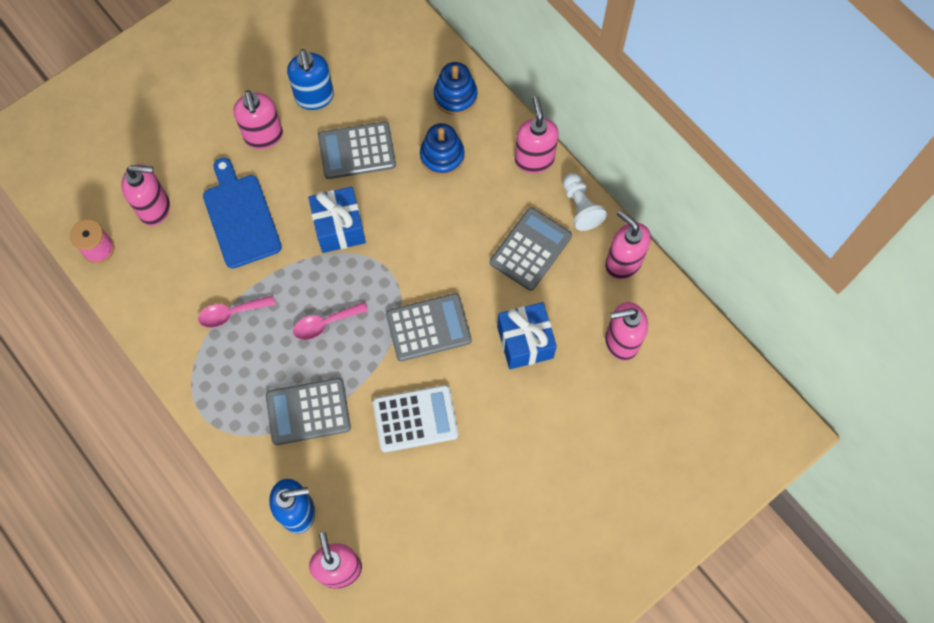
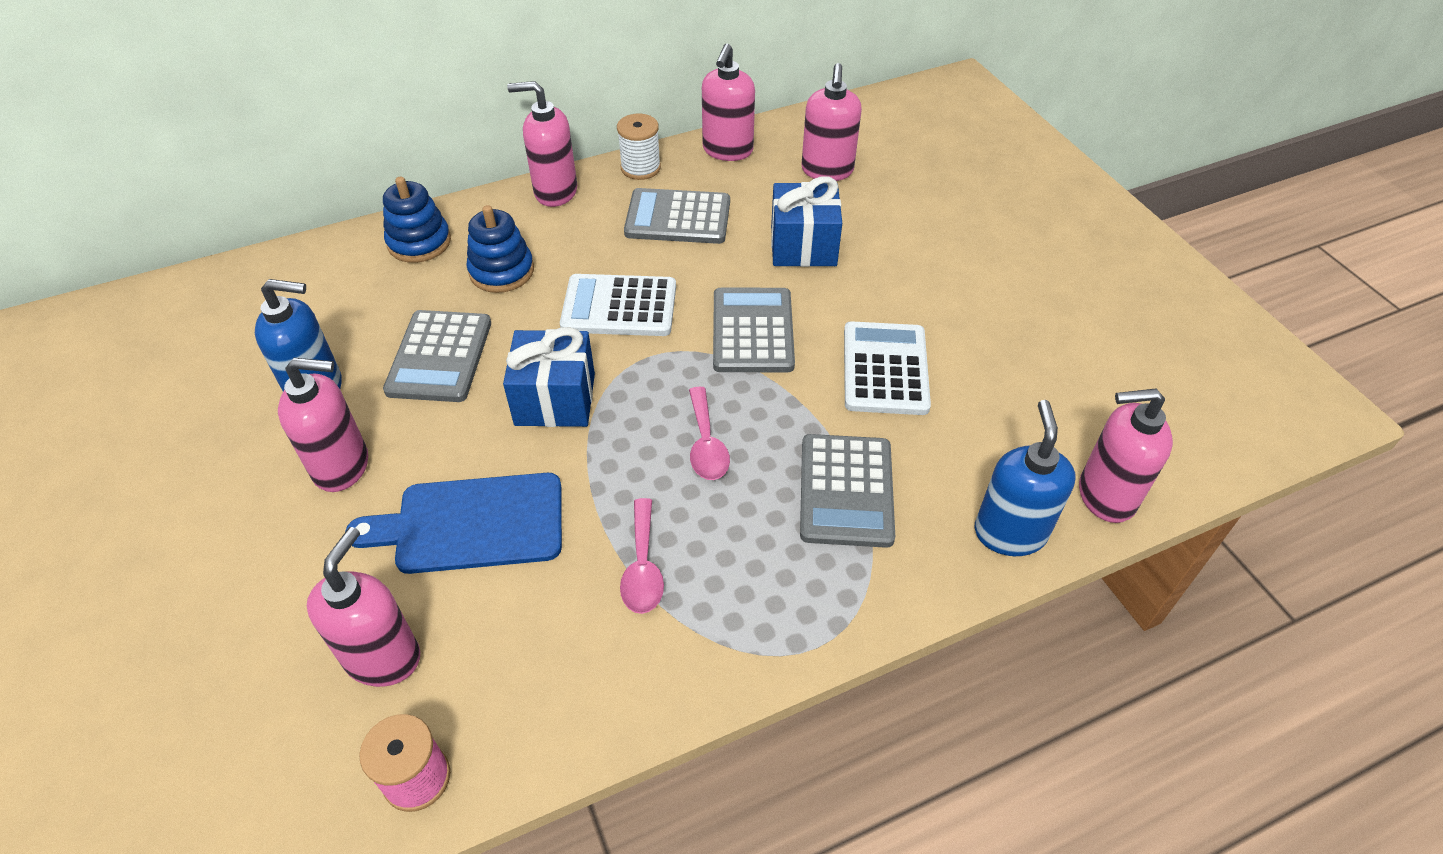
camera: 75 degrees left, 20 degrees down
(428, 239) = (619, 307): none -> white calculator
(530, 249) = (678, 218): grey calculator -> grey calculator turned 45 degrees counterclockwise
(580, 207) = (640, 168): white pawn -> white spool
(622, 262) = (727, 150): pink soap dispenser -> pink soap dispenser turned 45 degrees counterclockwise

